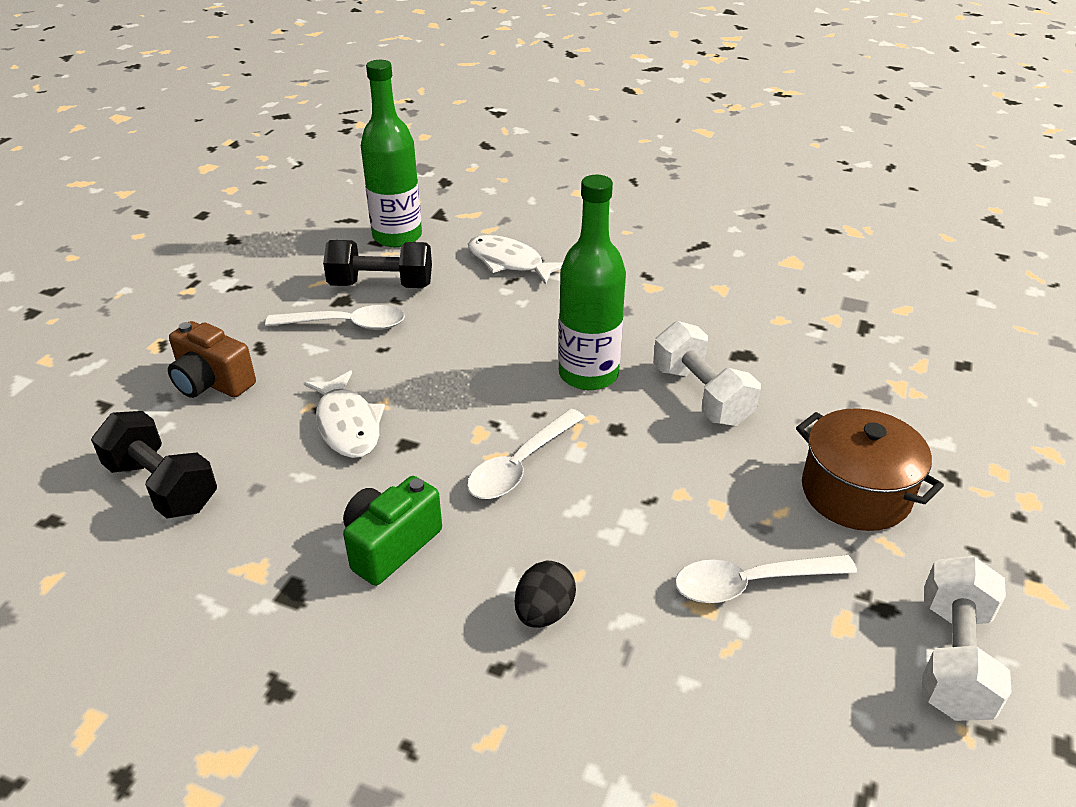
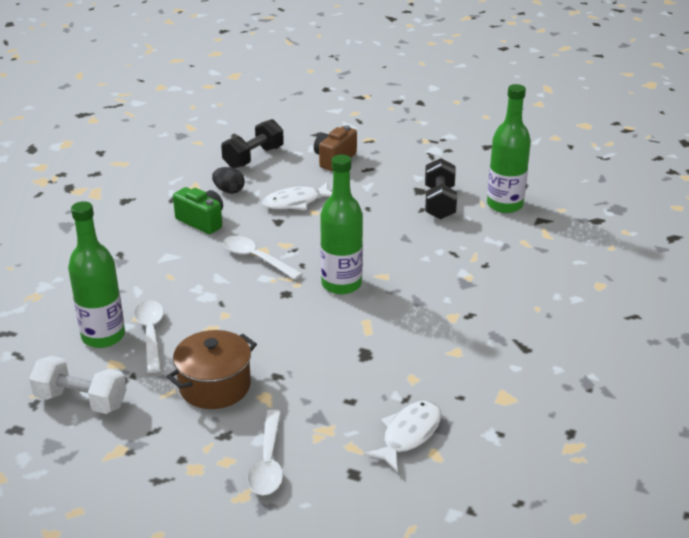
camera: 90 degrees right, 5 degrees down
(346, 325) = (392, 194): white spoon -> white spoon (268, 462)
(509, 262) = (477, 252): white fish -> white fish (408, 434)
(544, 612) = (148, 266): black egg -> black egg (229, 191)
(701, 395) = (318, 330): white dumbbell -> none
(773, 654) = (103, 336): none -> green bottle

